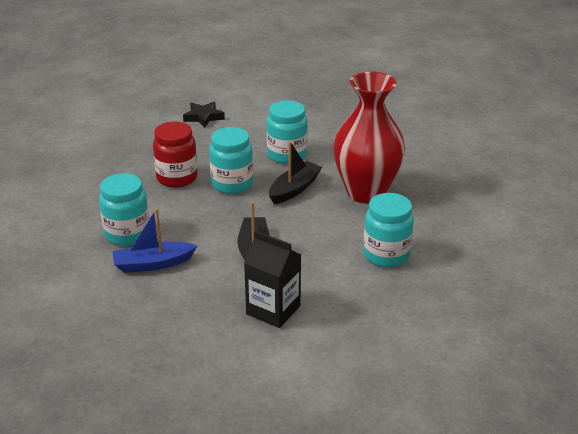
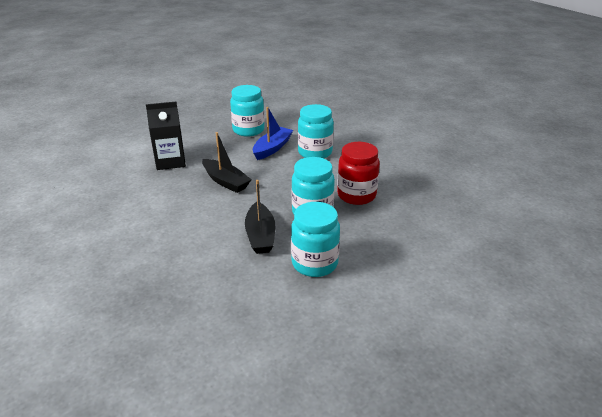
camera: 135 degrees right, 0 degrees up
(203, 117) = (451, 257): black star -> none
(366, 192) = (196, 267): red vase -> none
(386, 255) = (127, 224): turquoise jar -> turquoise jar (248, 130)

